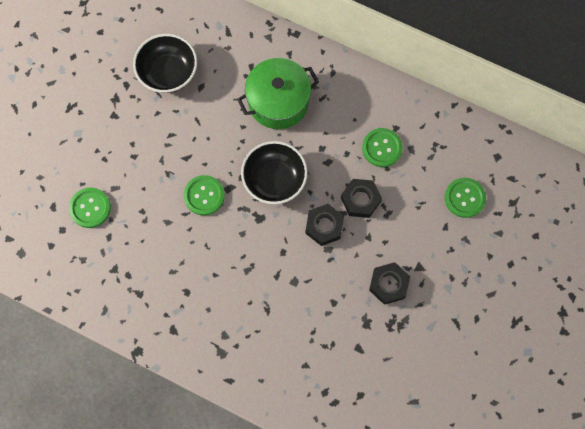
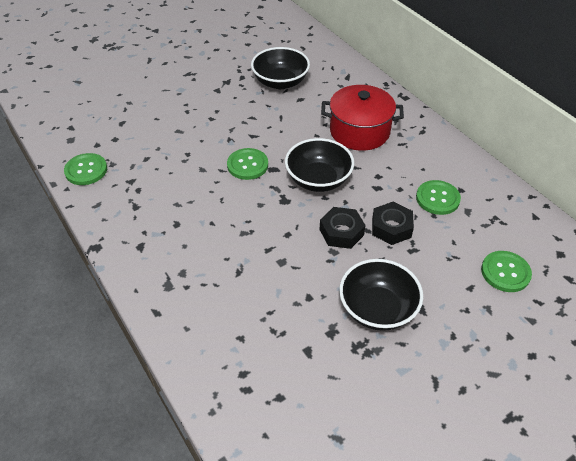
camera: 30 degrees right, 25 degrees down
(90, 208) = (148, 135): green button -> green button (86, 170)
(278, 102) = (359, 131): green pot -> red pot
(388, 284) = (377, 309): black nut -> black bowl

